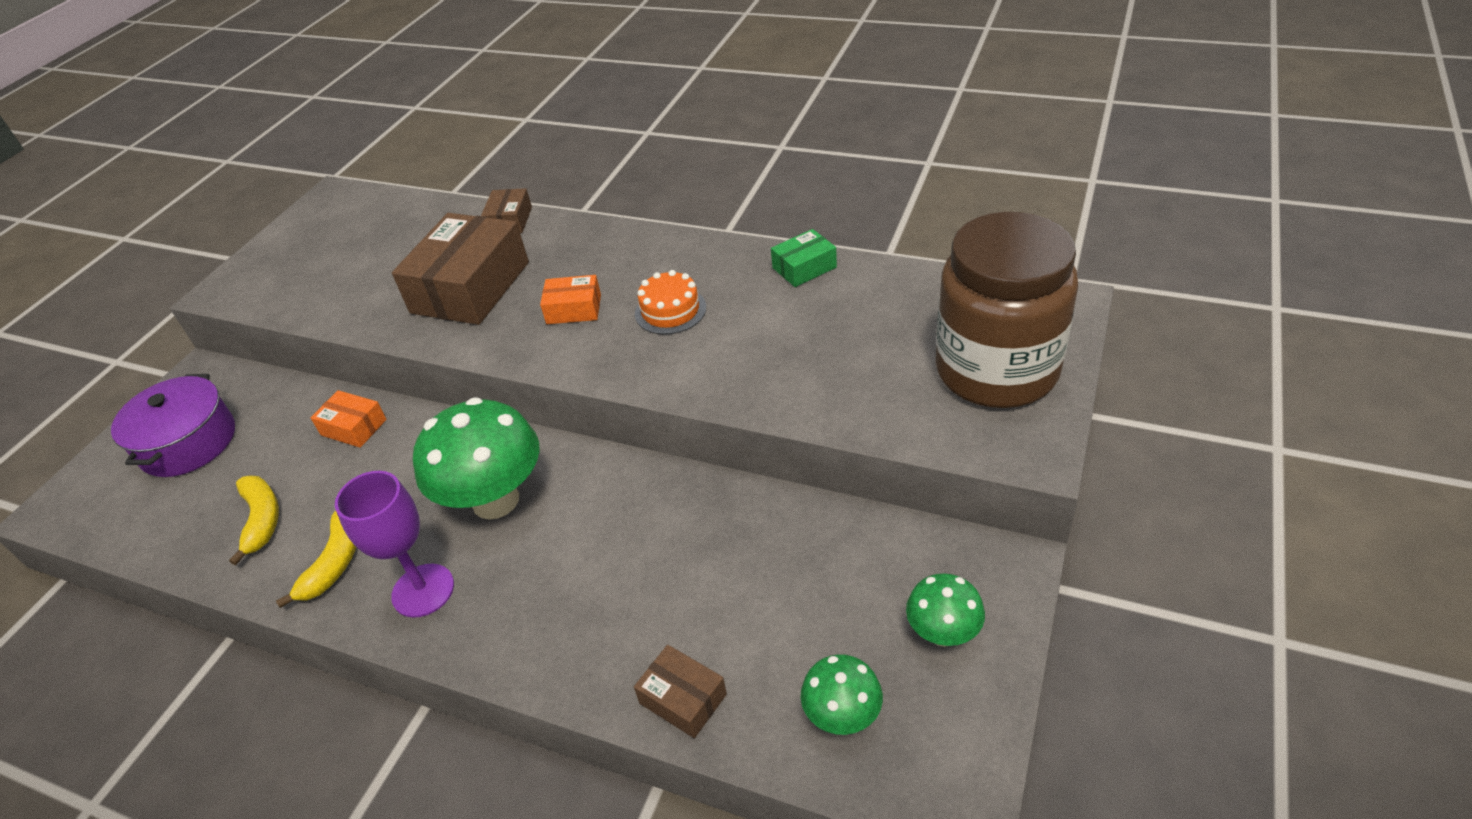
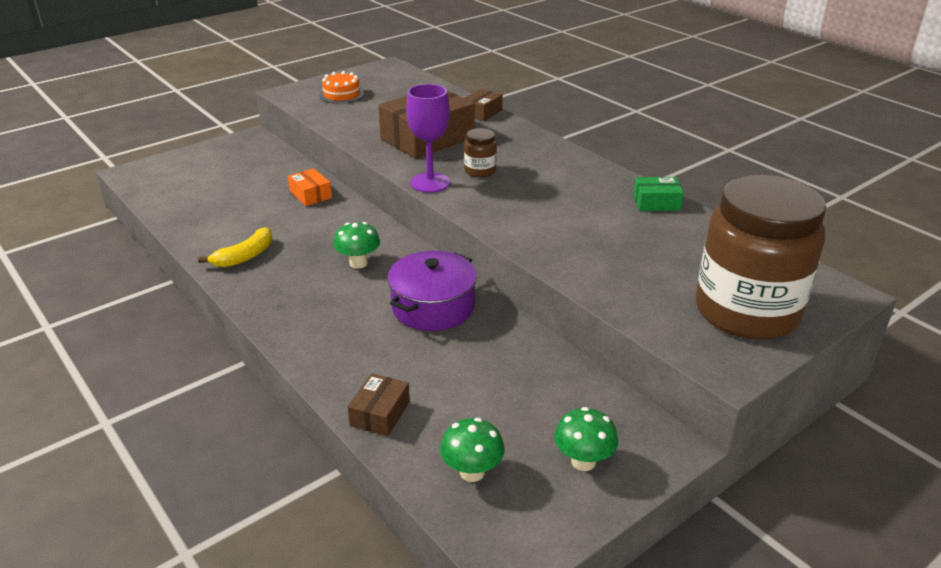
camera: 25 degrees right, 10 degrees down
(188, 442) = (219, 168): purple pot -> purple pot (433, 307)
(262, 520) = (225, 219): yellow banana -> none
(423, 590) = (280, 290): purple goblet -> purple goblet (430, 183)
(495, 500) = (358, 263): green mushroom -> green mushroom, size x0.53
(574, 309) = (480, 171): orange box -> brown jar
(670, 310) = (541, 193): orange cake -> orange cake (341, 95)
(683, 699) = (380, 413): brown box -> brown box turned 45 degrees clockwise

